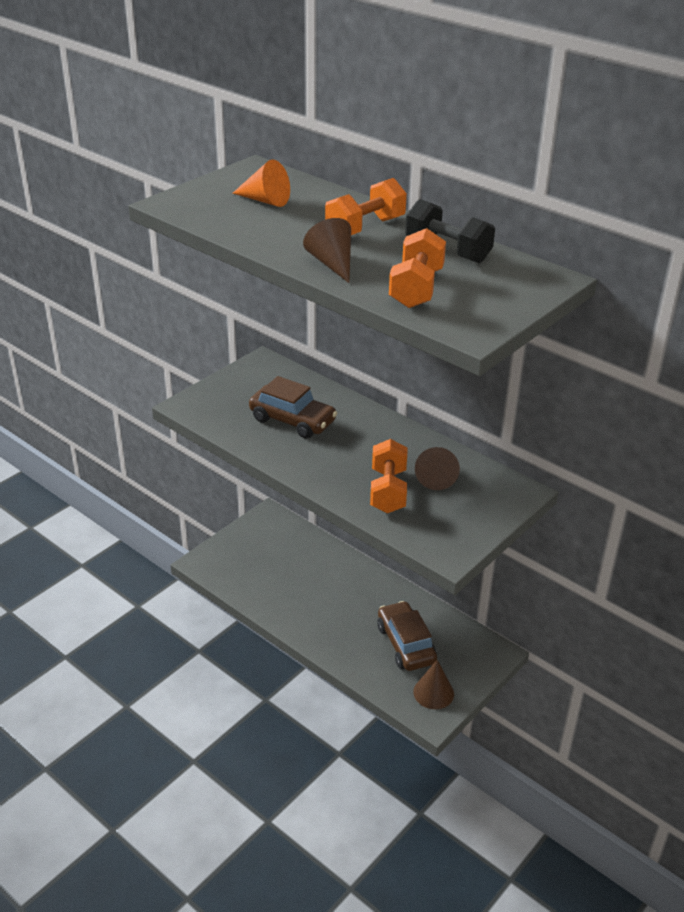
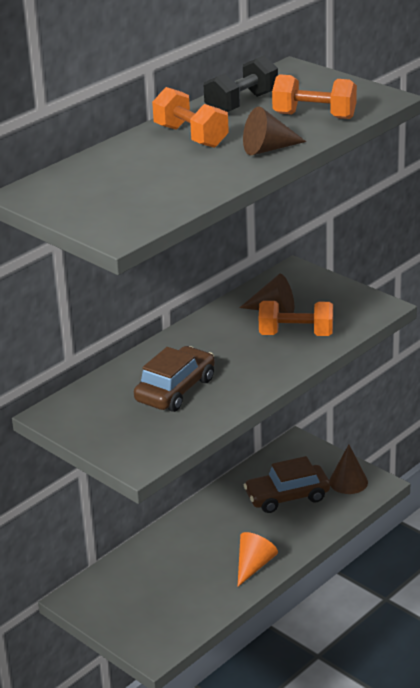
camera: 85 degrees left, 5 degrees down
(265, 200) = (119, 184): orange cone -> orange cone (254, 565)

